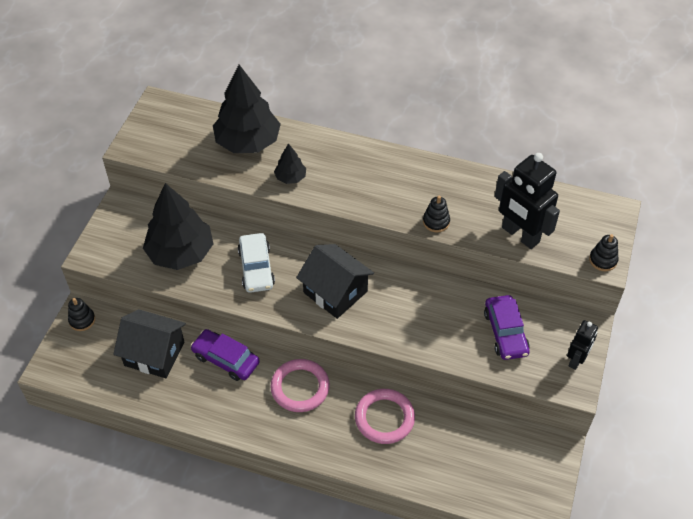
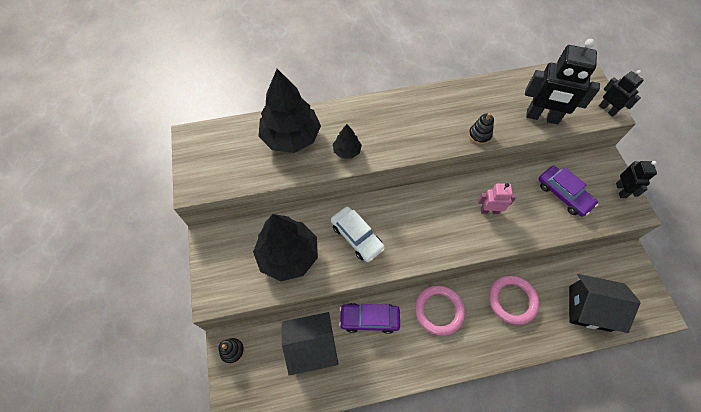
camera: 30 degrees left, 10 degrees up
(335, 292) = (429, 225): black house -> black house (589, 308)
(410, 308) = (489, 210): none -> pink robot
(603, 260) = (607, 109): black stacking toy -> black robot

